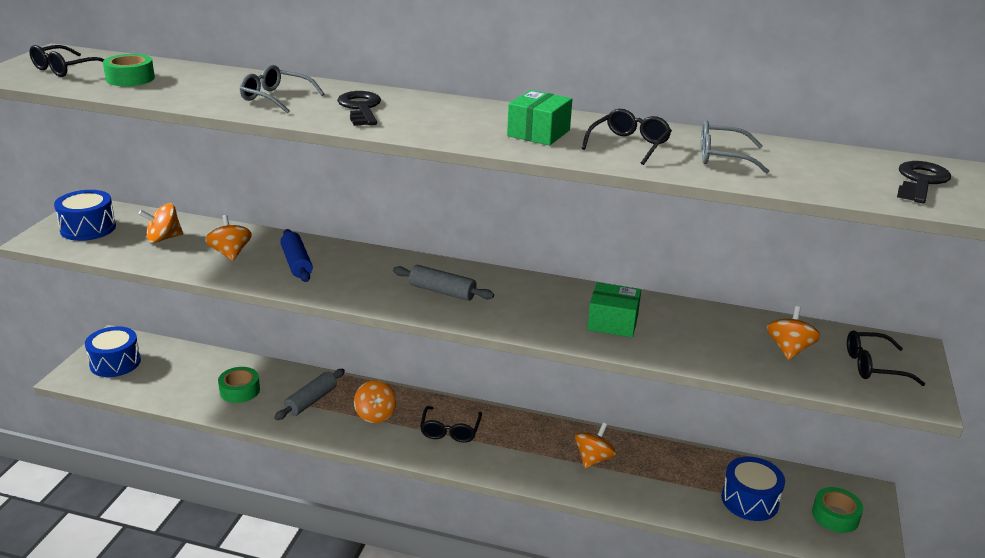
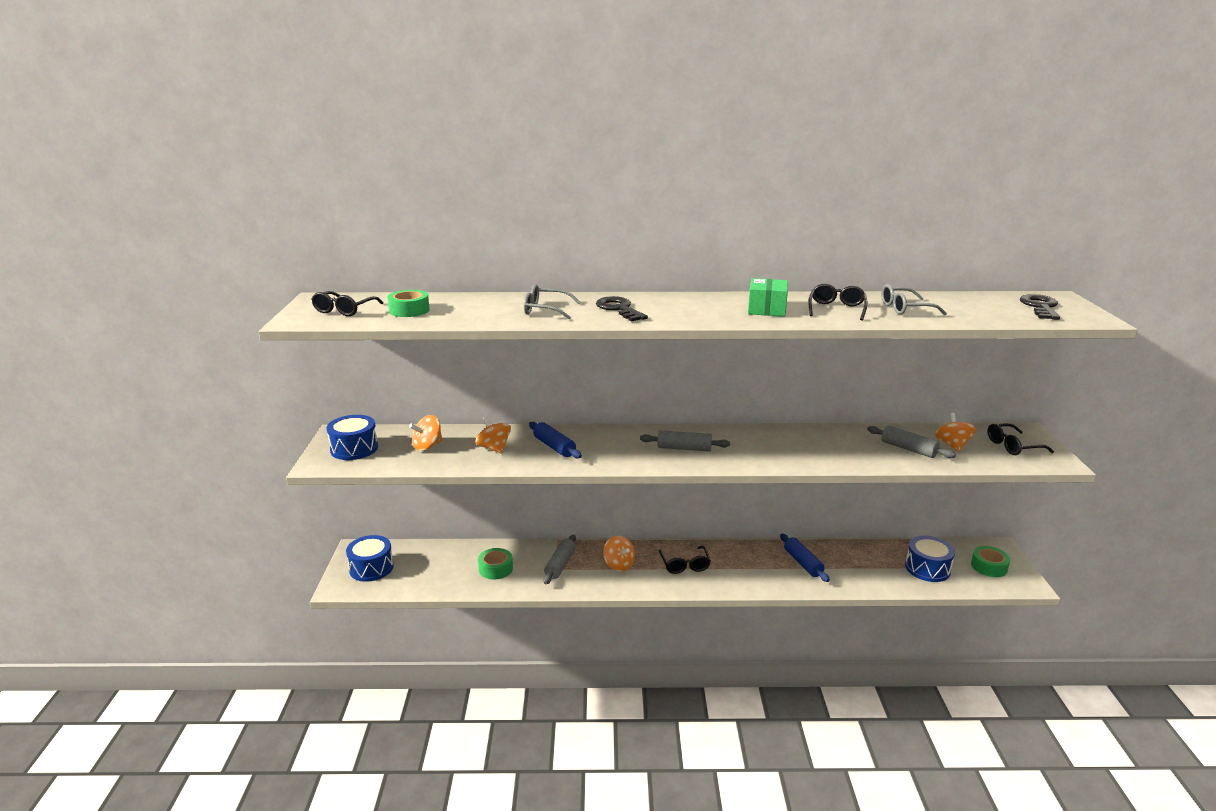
camera: 15 degrees left, 5 degrees down
(593, 459) = (803, 563): orange spinning top -> blue rolling pin
(612, 322) = (823, 448): green box -> none
(724, 343) = (908, 449): none -> grey rolling pin

